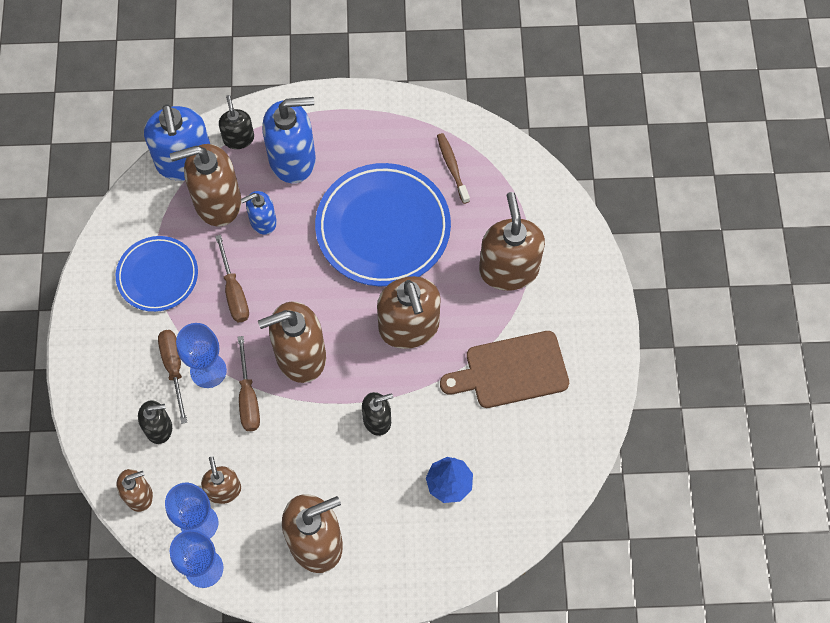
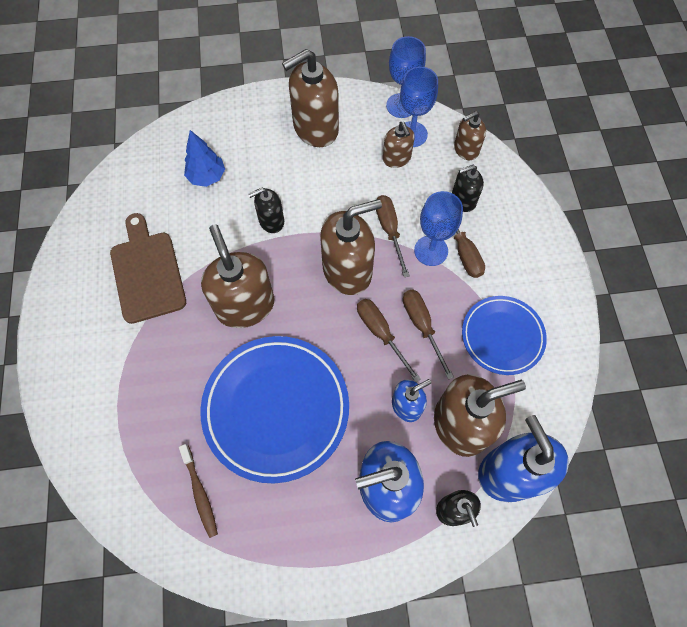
camera: 175 degrees right, 0 degrees up
(276, 288) = (381, 333): none -> brown screwdriver
(508, 269) = (142, 373): brown soap dispenser -> none
(511, 371) = (147, 272): brown cutting board -> brown cutting board turned 90 degrees counterclockwise

